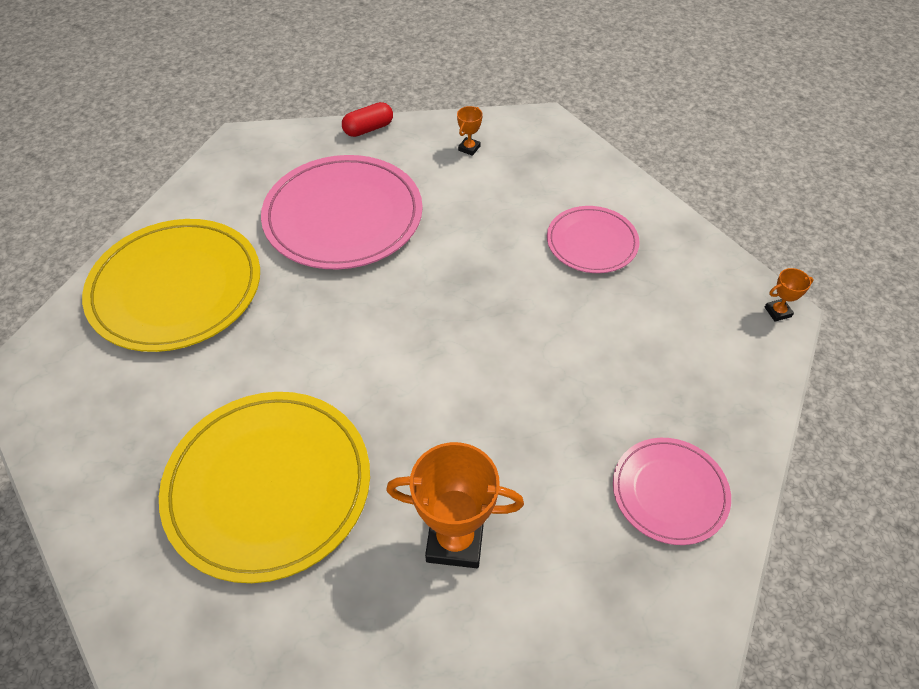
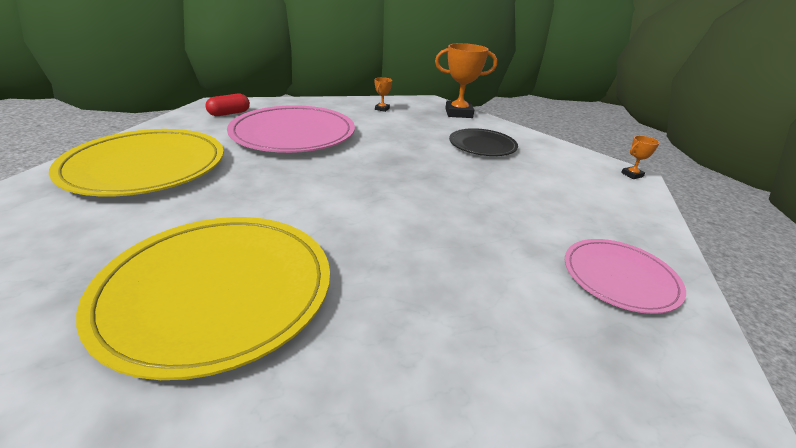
camera: 10 degrees left, 20 degrees down
(368, 129) = (310, 101): red capsule -> red capsule (229, 113)
(455, 540) = (428, 326): orange trophy -> orange trophy (458, 113)
(592, 242) = (482, 145): pink plate -> black plate

